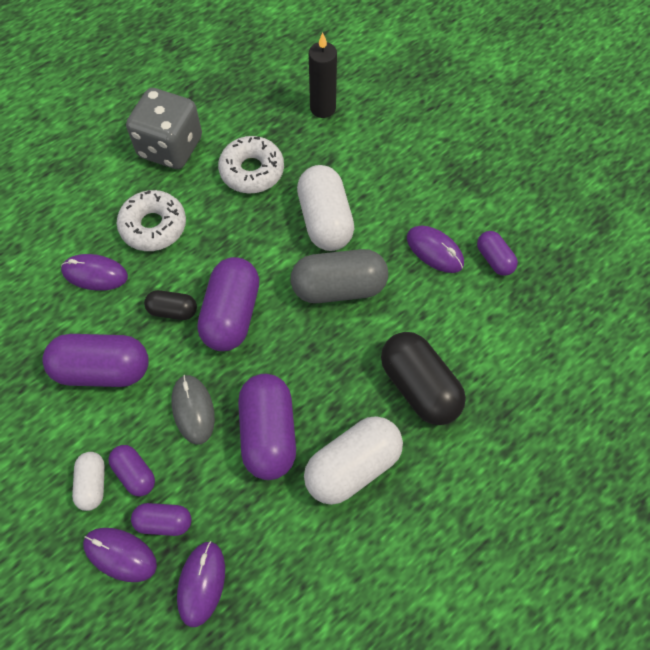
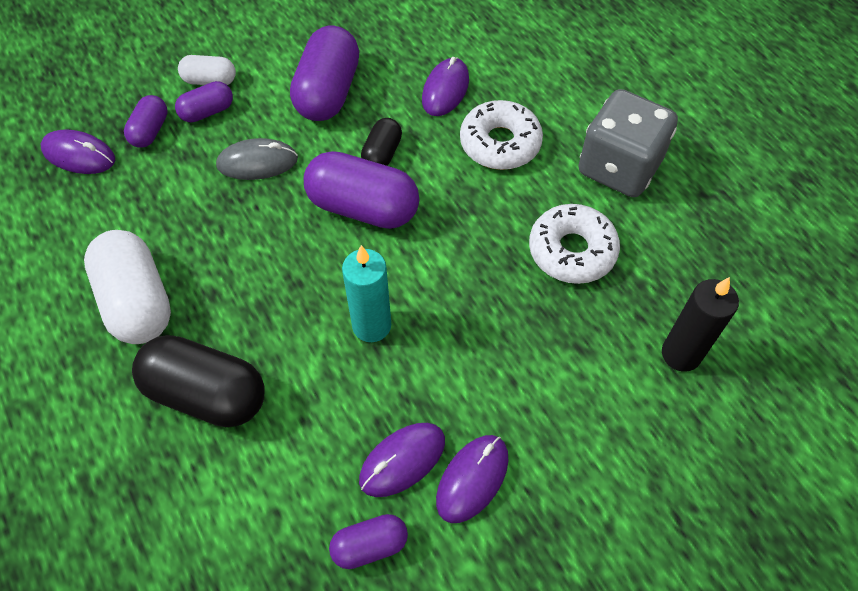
camera: 100 degrees right, 5 degrees down
(120, 554) = (134, 98): purple mouse -> purple mouse (472, 479)
(268, 433) = (206, 226): purple capsule -> none
(325, 220) = (479, 326): white capsule -> none
(339, 287) = (371, 325): grey capsule -> turquoise candle
(419, 386) = (206, 394): black capsule -> black capsule turned 45 degrees clockwise

